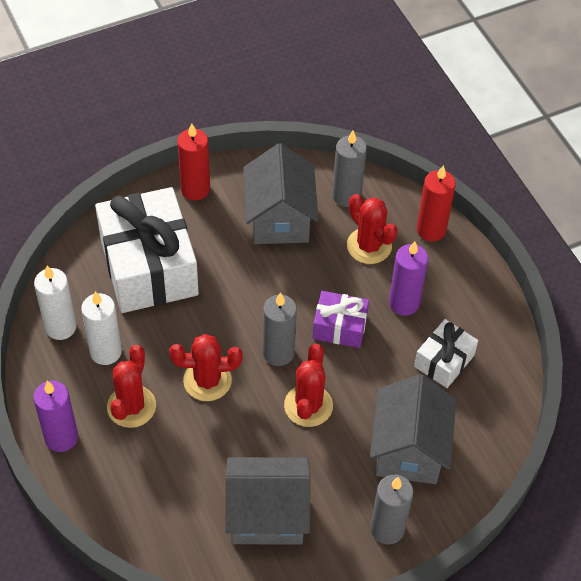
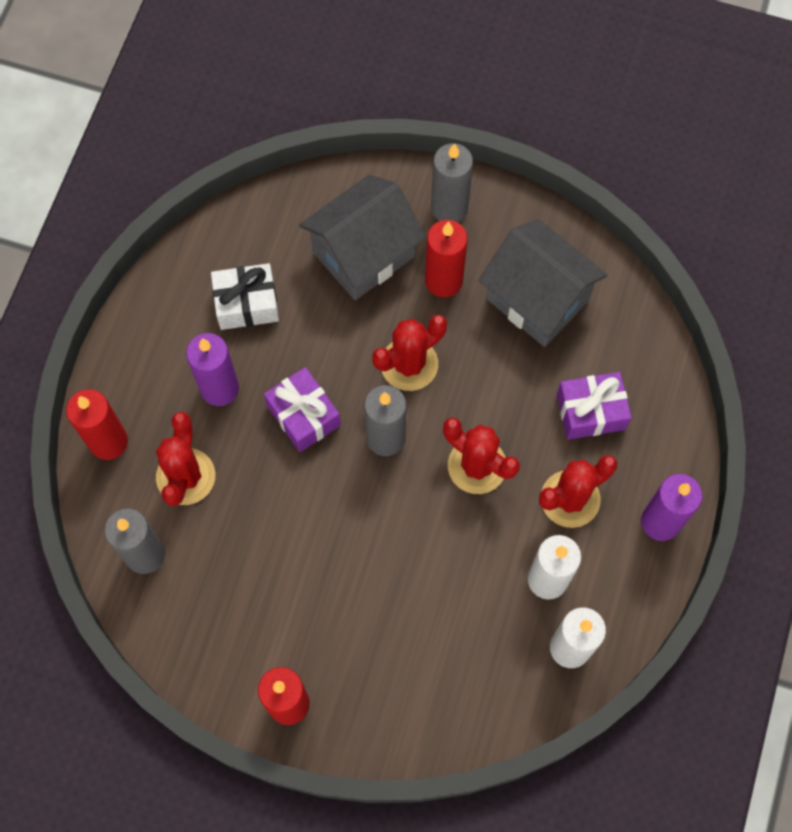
camera: 135 degrees left, 15 degrees up
(148, 266) = (423, 645): white gift -> none
(164, 469) = (591, 412): none -> purple gift
(279, 219) = (239, 586): grey house -> none
(340, 476) = (443, 281): none -> red candle

